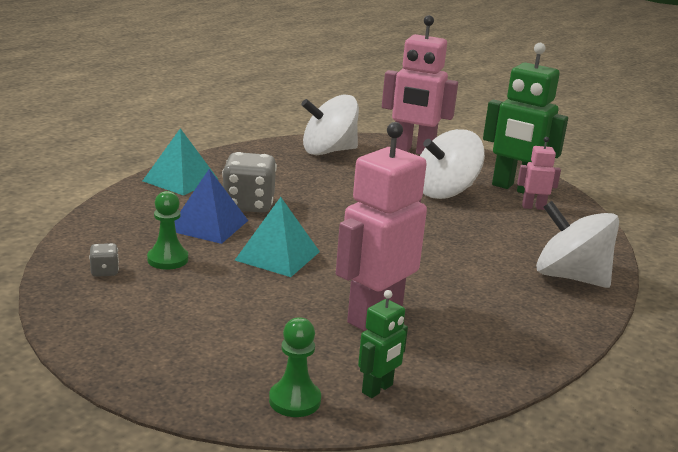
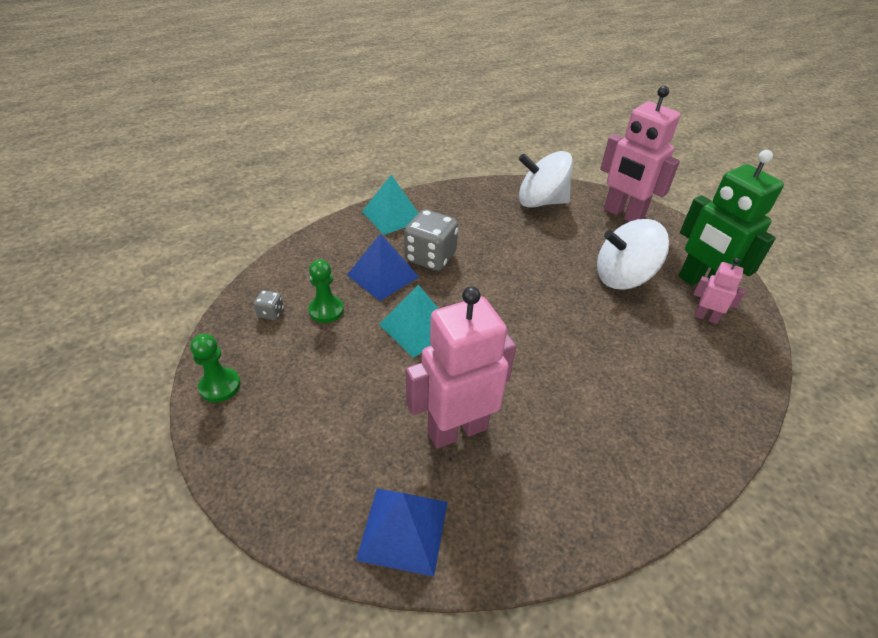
camera: 25 degrees right, 20 degrees up
(294, 400) = (324, 519): green pawn -> green pawn (220, 386)
(377, 389) = (403, 530): green robot -> blue pyramid
(570, 277) = (688, 430): white spinning top -> none

